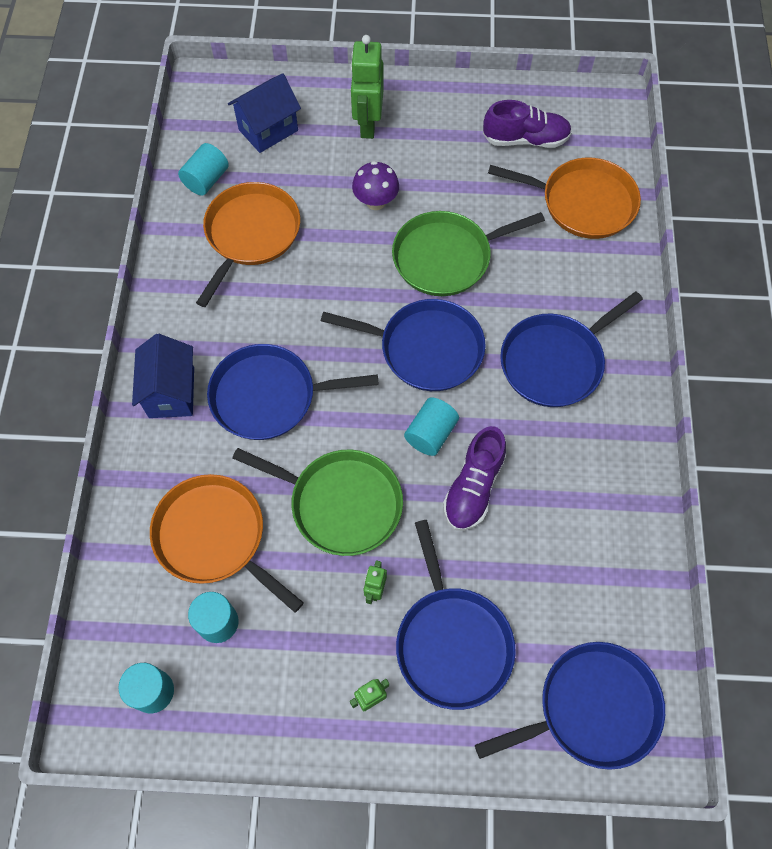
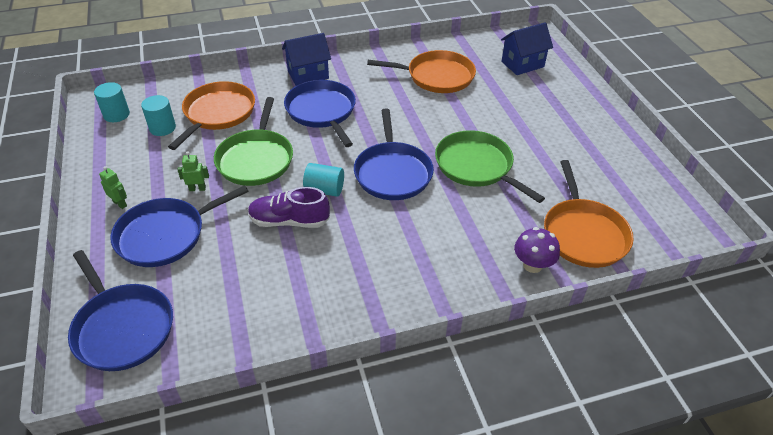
camera: 70 degrees right, 20 degrees down
(206, 180) = (465, 51): turquoise cylinder -> none
(268, 130) = (522, 64): blue house -> blue house turned 60 degrees counterclockwise
(367, 124) = (563, 104): green robot -> none
(375, 202) = (500, 122): purple mushroom -> purple mushroom (532, 265)
(525, 139) = (619, 186): purple shoe -> none
(555, 362) = (418, 246): blue pan -> none

